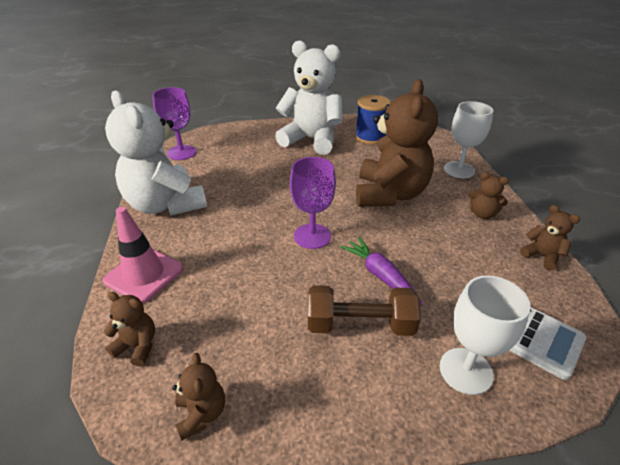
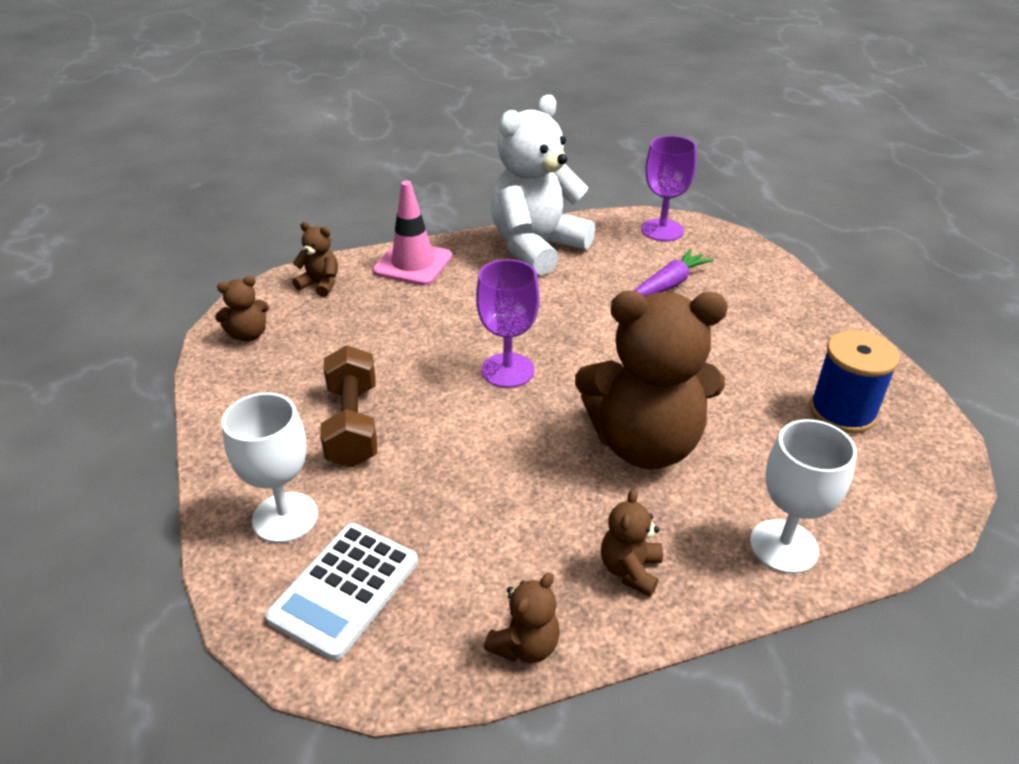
camera: 80 degrees right, 0 degrees up
(137, 346) = (320, 284): brown teddy bear -> brown teddy bear turned 75 degrees counterclockwise
(311, 140) = (779, 340): white teddy bear -> none
(380, 275) = (441, 439): purple carrot -> purple carrot (669, 284)

